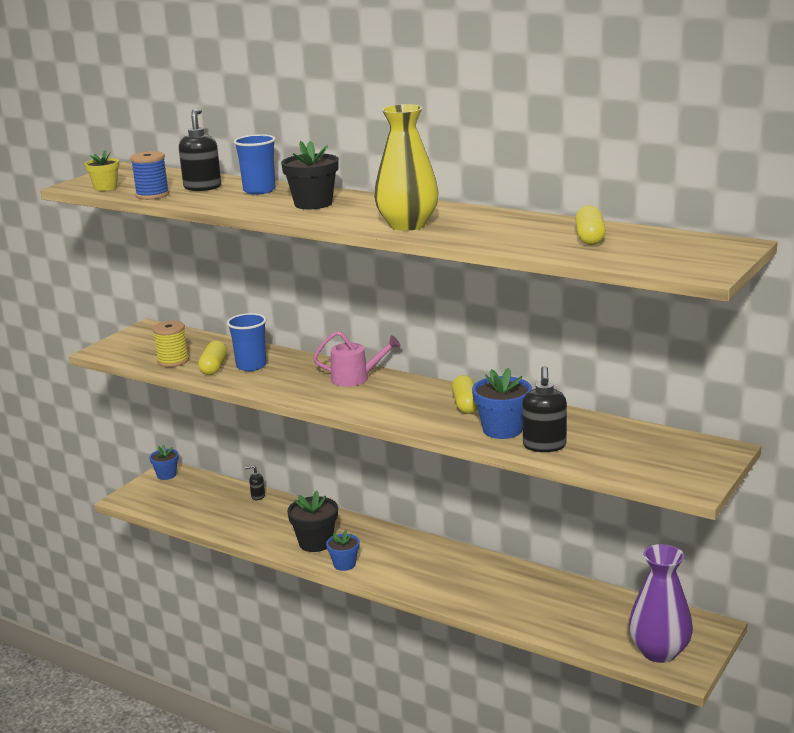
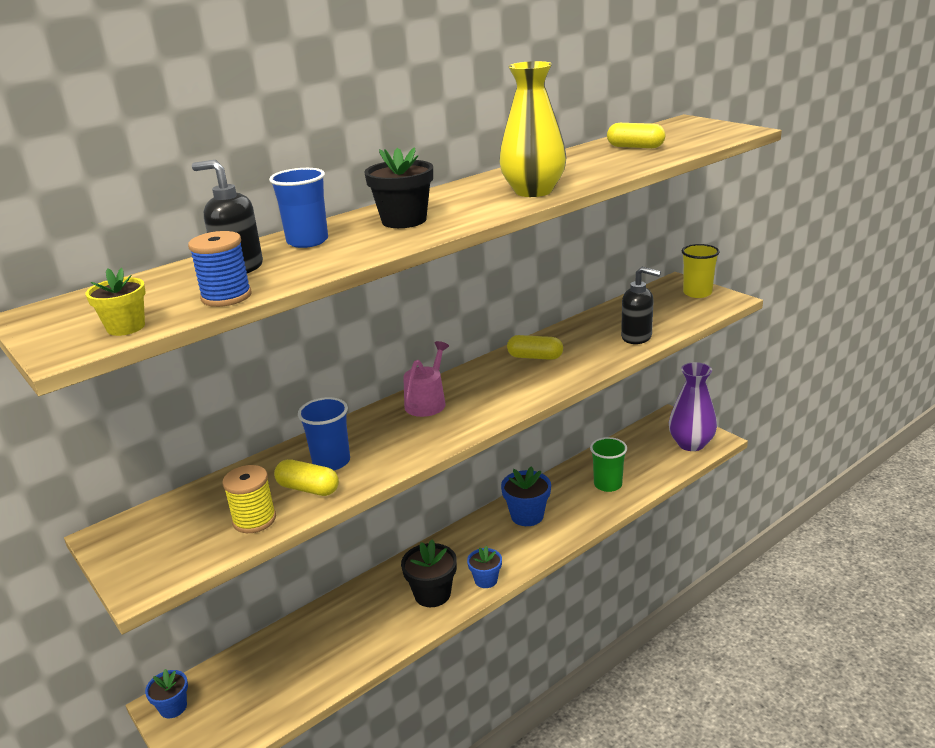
camera: 70 degrees left, 5 degrees up
(257, 496) = (301, 626): black soap dispenser -> none
(502, 430) = (596, 349): blue flower pot -> blue flower pot (527, 516)
(533, 605) = (608, 484): none -> green cup
(697, 465) = (697, 293): none -> yellow cup

